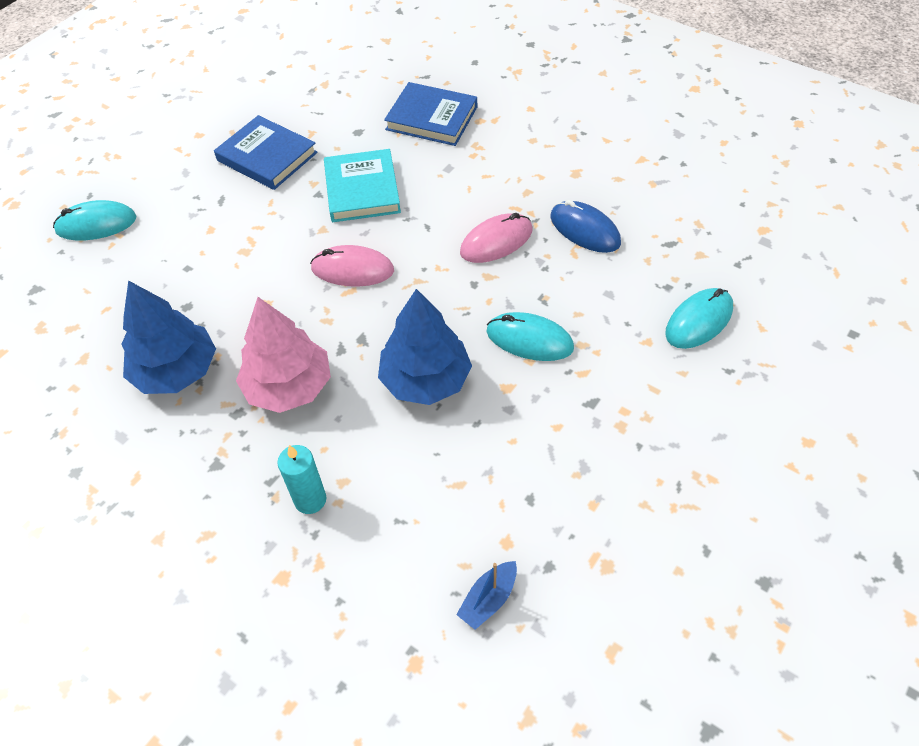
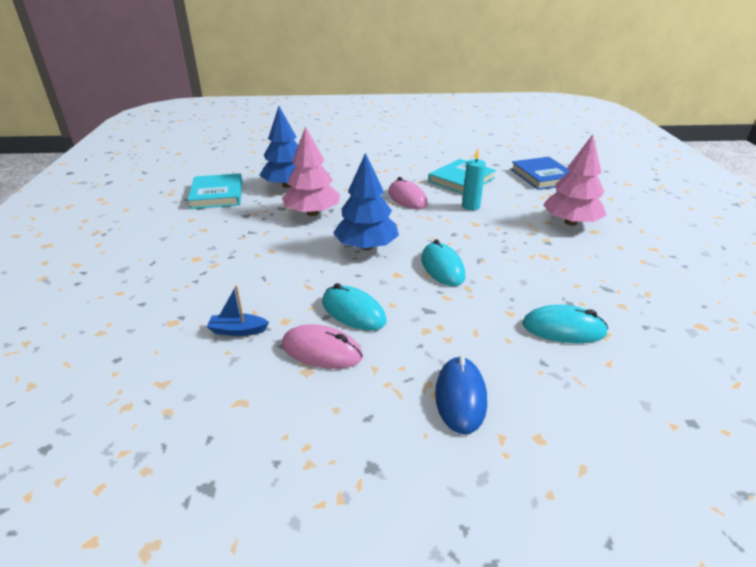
camera: 50 degrees right, 20 degrees down
(96, 224) = (342, 139): turquoise mouse -> turquoise mouse (353, 312)
(110, 471) = (217, 194): none -> turquoise book
(267, 156) = (440, 153): blue book -> none
(310, 500) = (250, 246): turquoise candle -> turquoise candle (471, 206)
(496, 241) = (495, 228): pink mouse -> pink mouse (321, 351)
(544, 175) = (571, 222): none -> pink tree
(585, 230) = (556, 252): blue mouse -> blue mouse (460, 397)

